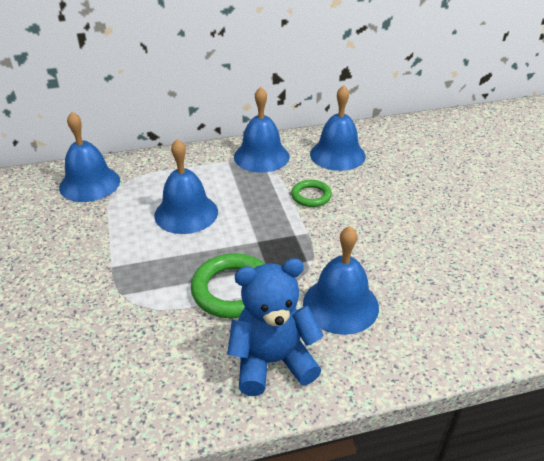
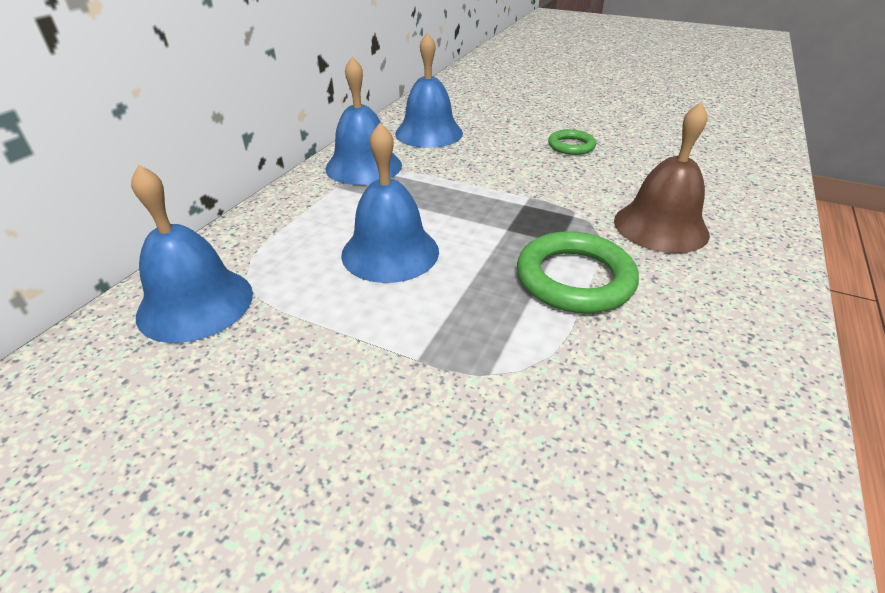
camera: 50 degrees left, 0 degrees up
(272, 361) = (719, 303): blue teddy bear -> none
(311, 196) = (473, 171): green ring -> green ring (571, 146)
(340, 305) = (660, 226): blue bell -> brown bell

